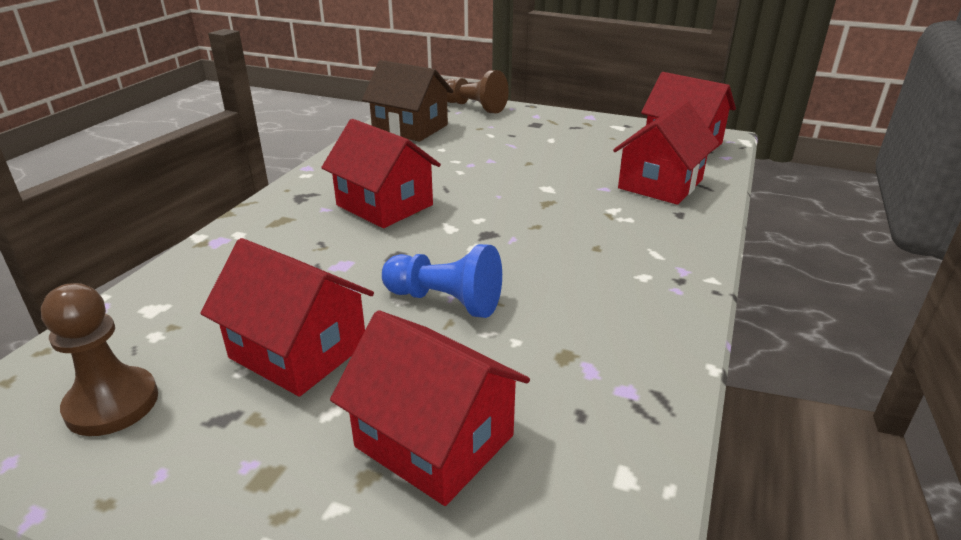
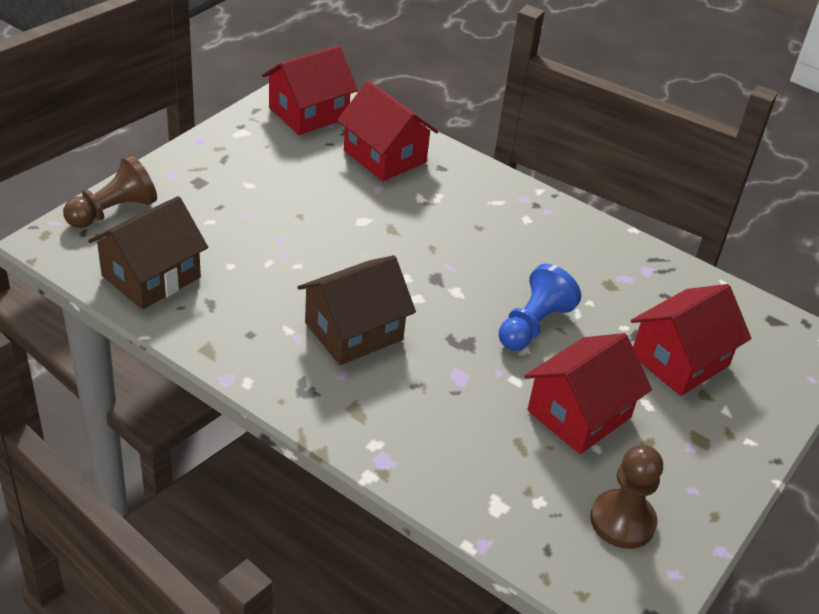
camera: 80 degrees left, 10 degrees up
(384, 205) = (354, 331): red house -> brown house

